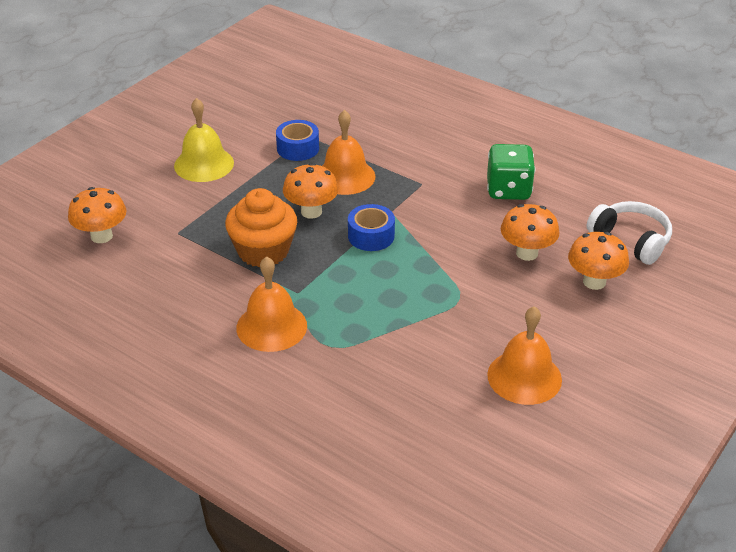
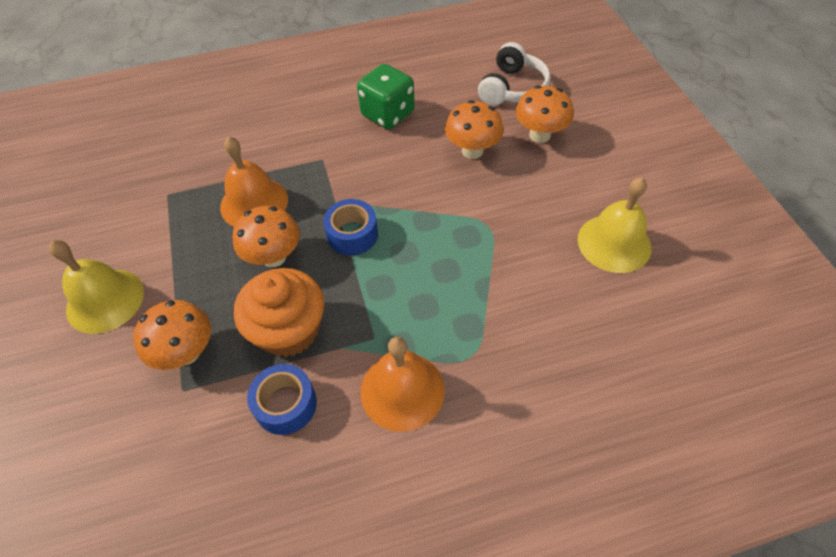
camera: 50 degrees left, 15 degrees up
(101, 236) = (104, 473): orange mushroom -> orange mushroom (187, 352)
(298, 148) = (175, 212): blue tape -> blue tape (285, 404)
(524, 377) = (614, 243): orange bell -> yellow bell
(630, 240) = (512, 88): white headphones -> white headphones turned 120 degrees clockwise

